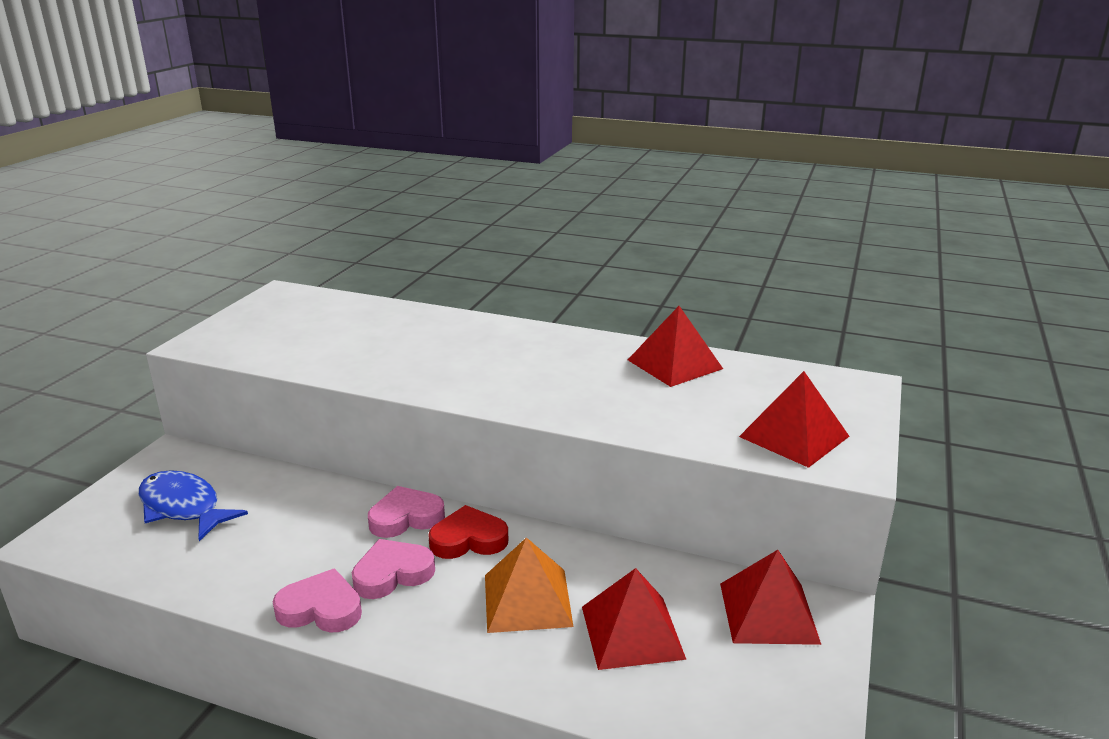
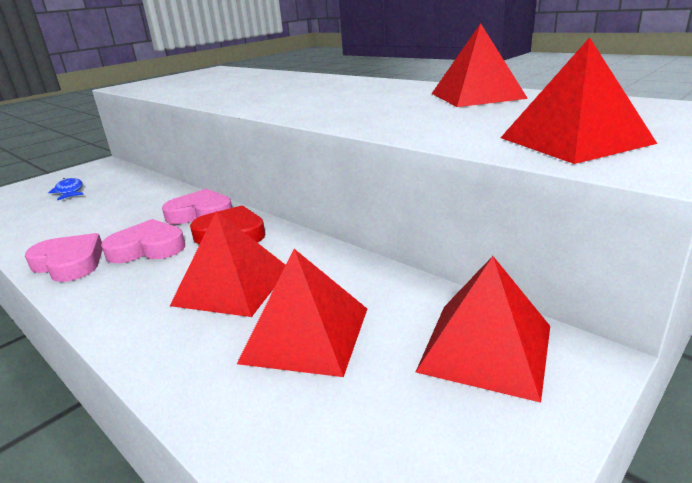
camera: 25 degrees right, 0 degrees up
(183, 507) = (69, 191): blue fish -> blue fish, size x0.55
(527, 600) = (232, 286): orange pyramid -> red pyramid

